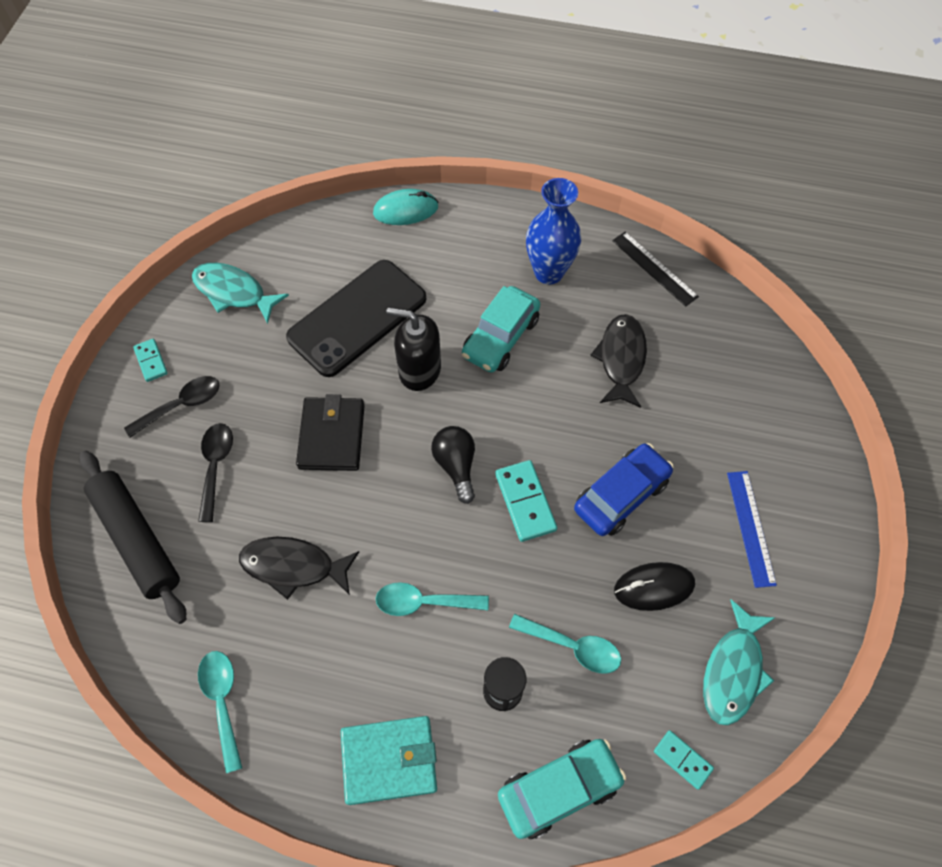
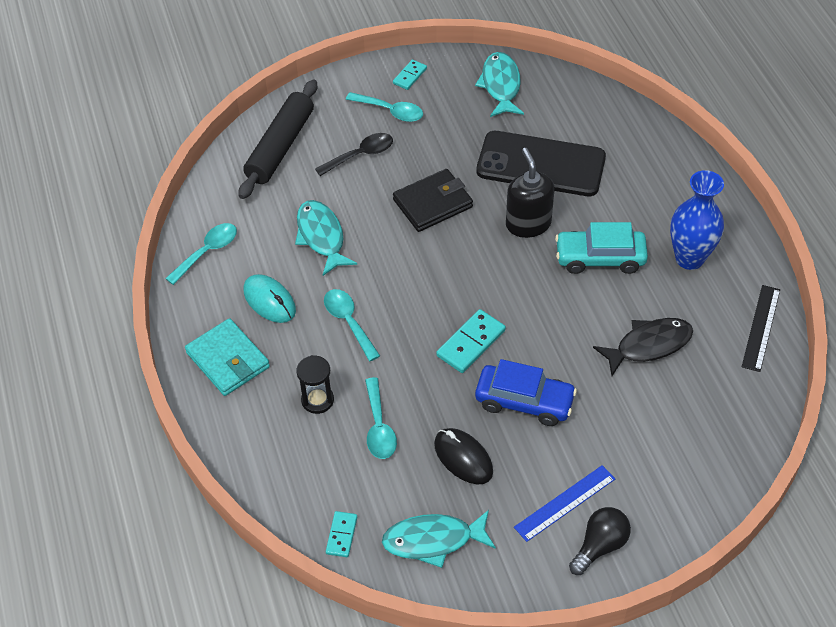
camera: 60 degrees right, 10 degrees down
(182, 405) = (390, 111): black spoon -> turquoise spoon
(293, 566) = (321, 237): black fish -> turquoise fish
(405, 210) = (664, 140): turquoise mouse -> turquoise mouse (269, 301)
(456, 466) = (467, 287): black light bulb -> black light bulb (600, 546)
(559, 788) = (271, 467): turquoise car -> none

